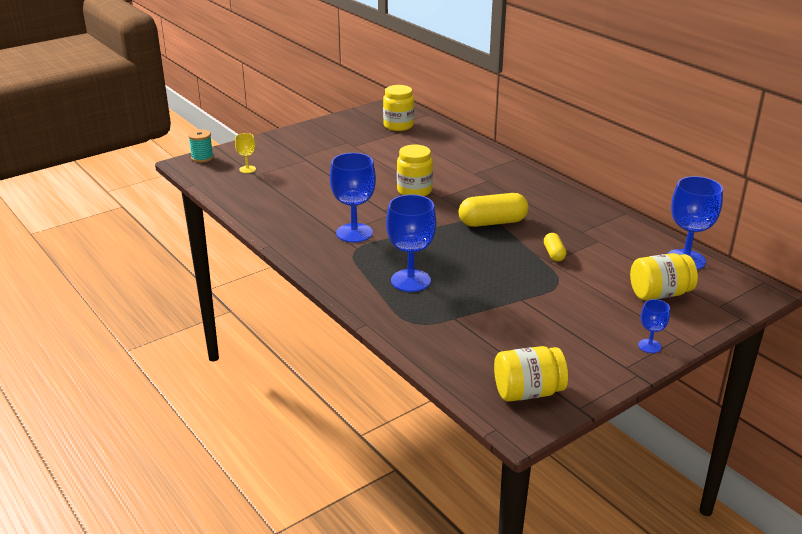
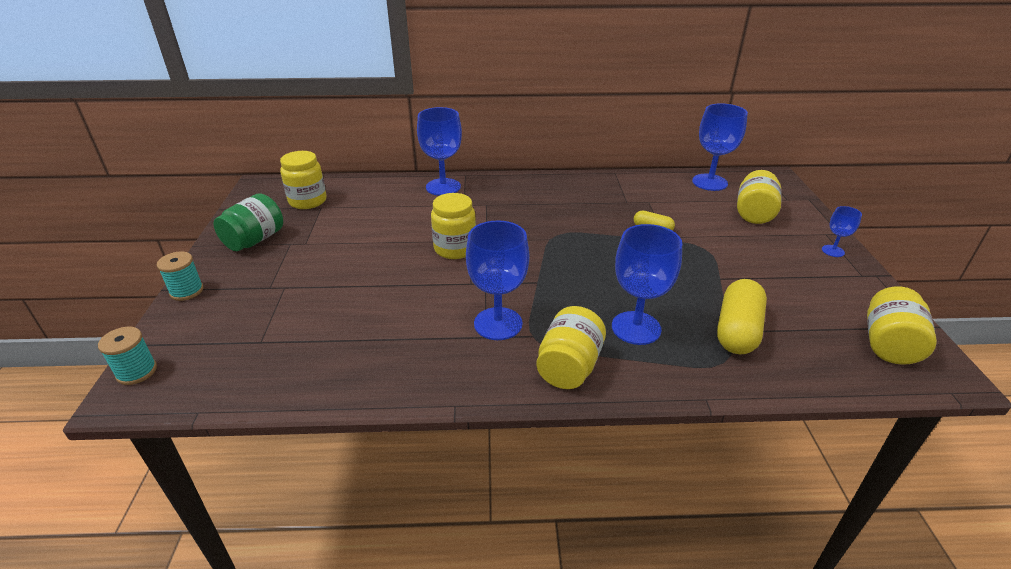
camera: 55 degrees left, 5 degrees up
(247, 169) = (235, 343): yellow goblet -> none
(270, 138) = (187, 291): none -> turquoise spool
(336, 131) = (255, 240): none -> green jar
(342, 269) = (569, 367): none -> yellow jar
(486, 158) = (443, 187): none -> blue goblet
(492, 222) = (567, 234): yellow capsule -> yellow capsule (737, 330)

